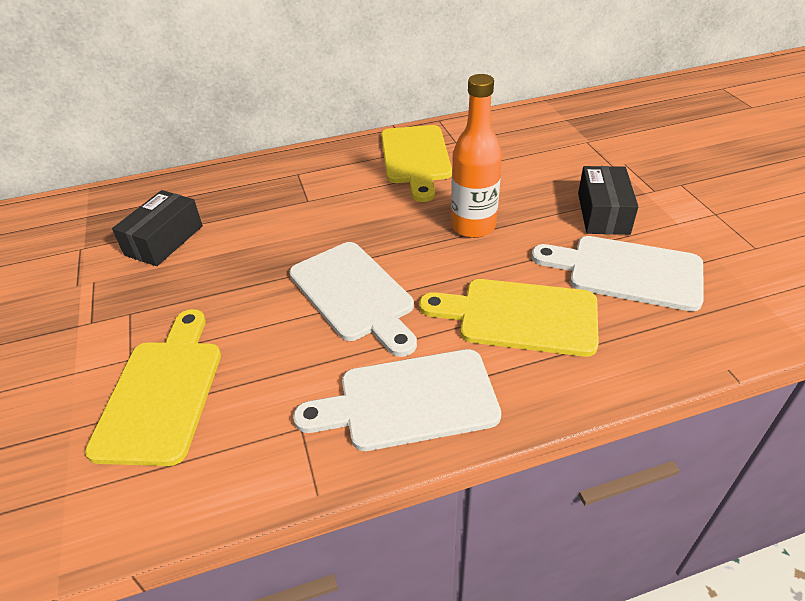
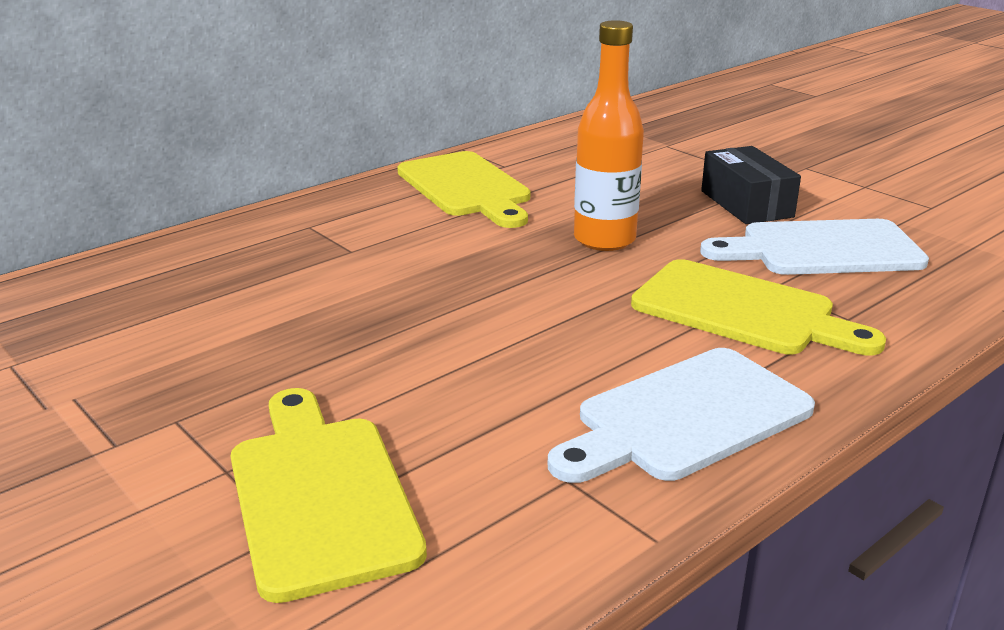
camera: 25 degrees left, 15 degrees down
(164, 240) = (158, 329): black box -> none
(354, 294) = (512, 331): white cutting board -> none
(520, 316) = (742, 310): yellow cutting board -> yellow cutting board turned 135 degrees counterclockwise

